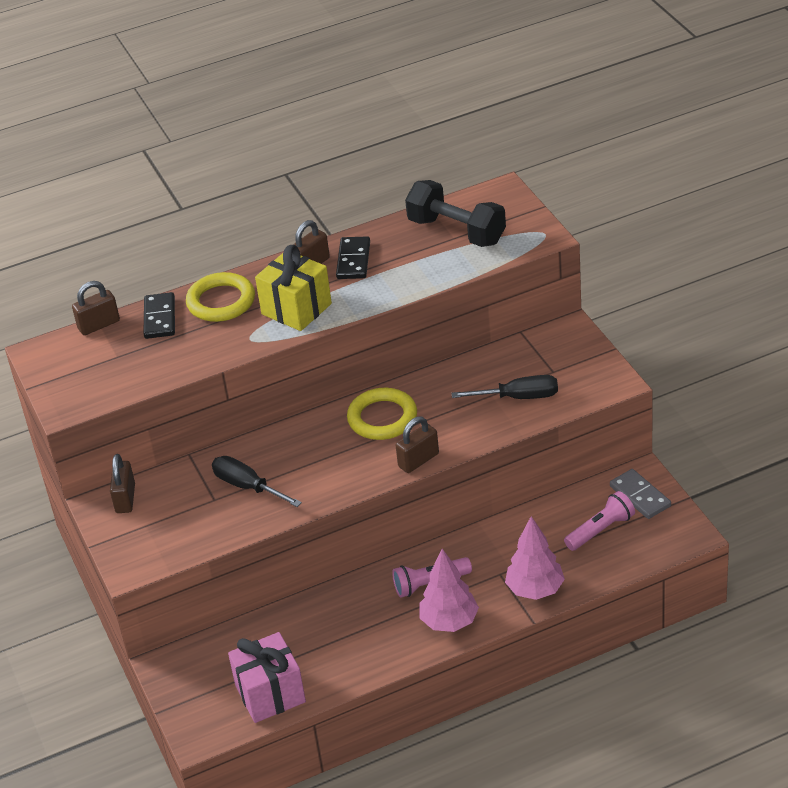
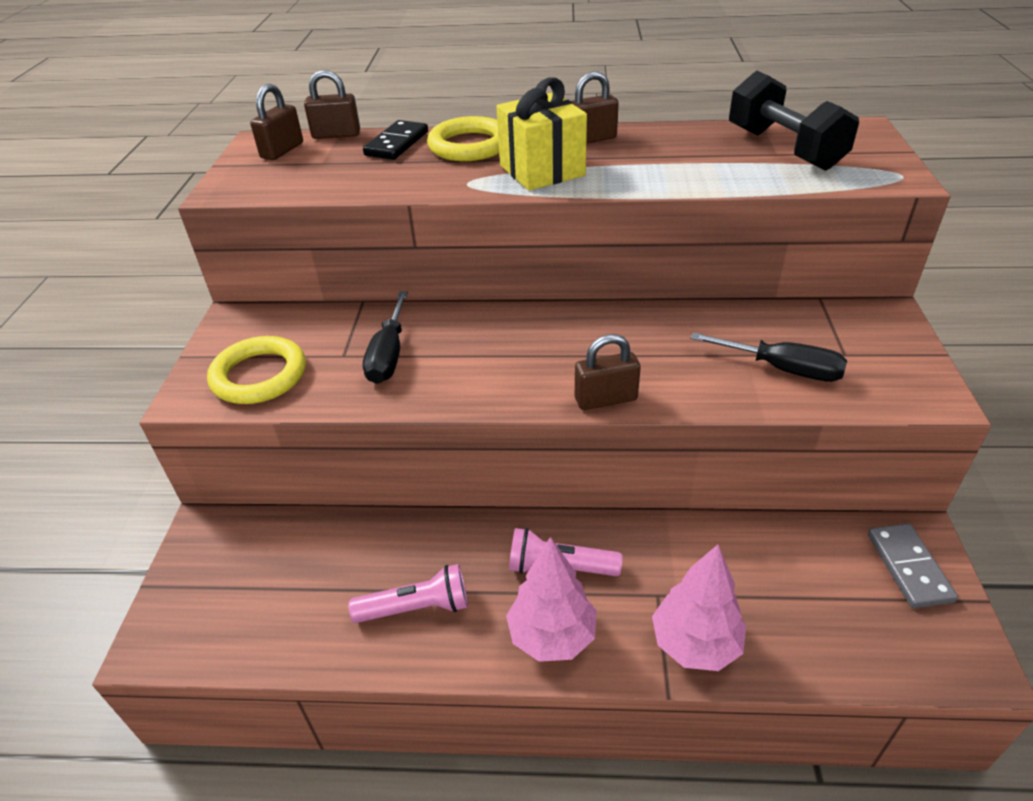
camera: 25 degrees right, 0 degrees up
(125, 499) = (262, 321): brown padlock -> brown padlock (282, 150)
(247, 486) = (389, 355): black screwdriver -> black screwdriver turned 150 degrees counterclockwise
(270, 694) = (272, 628): pink gift -> none
(353, 260) = (641, 146): black domino -> none
(382, 418) = (594, 335): yellow ring -> yellow ring (259, 375)
(600, 530) = (830, 594): pink flashlight -> pink flashlight (416, 607)

